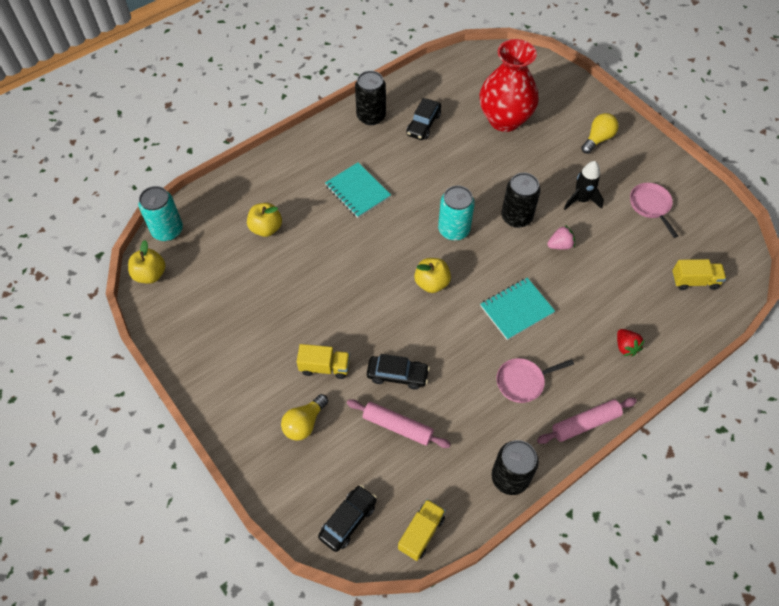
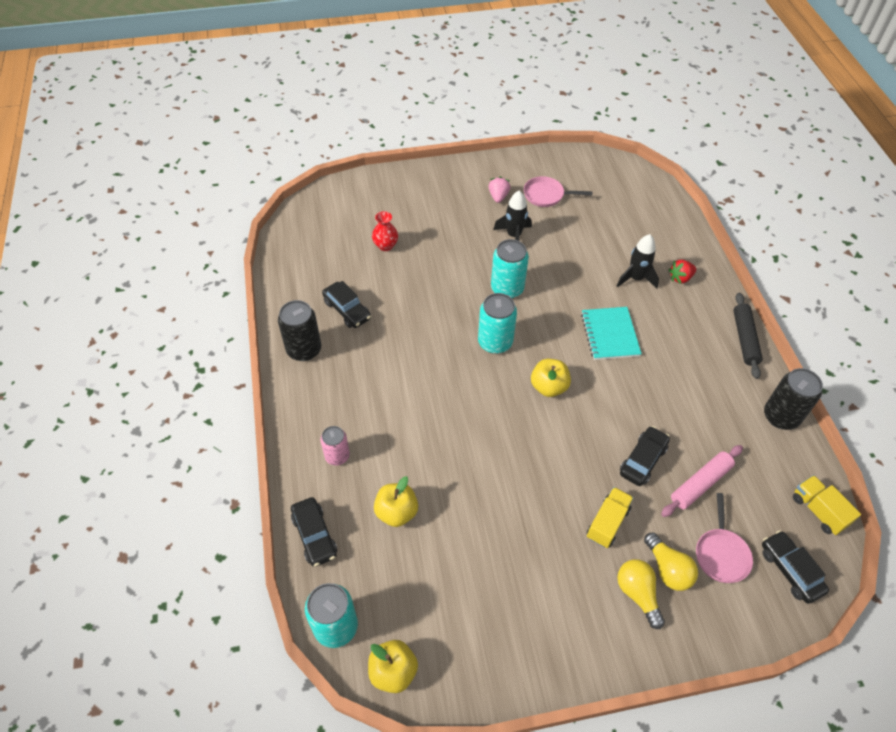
camera: 65 degrees left, 5 degrees down
(226, 190) = (314, 535): none -> black car
(293, 175) = (337, 456): none -> pink can
(357, 191) = (398, 403): turquoise notebook -> none
(504, 119) = (385, 246): red vase -> red vase, size x0.42
(516, 217) = (507, 289): black can -> turquoise can
(523, 381) = (687, 364): pink pan -> pink pan (721, 554)
(560, 245) = (555, 272): pink strawberry -> pink strawberry (498, 196)
(585, 423) = (744, 339): pink rolling pin -> black rolling pin
(598, 139) = (453, 194): yellow light bulb -> yellow light bulb (637, 594)
(598, 310) = (636, 278): none -> black rocket
(625, 347) = (680, 278): red strawberry -> red strawberry turned 150 degrees clockwise
(694, 281) = (635, 206): yellow truck -> none

